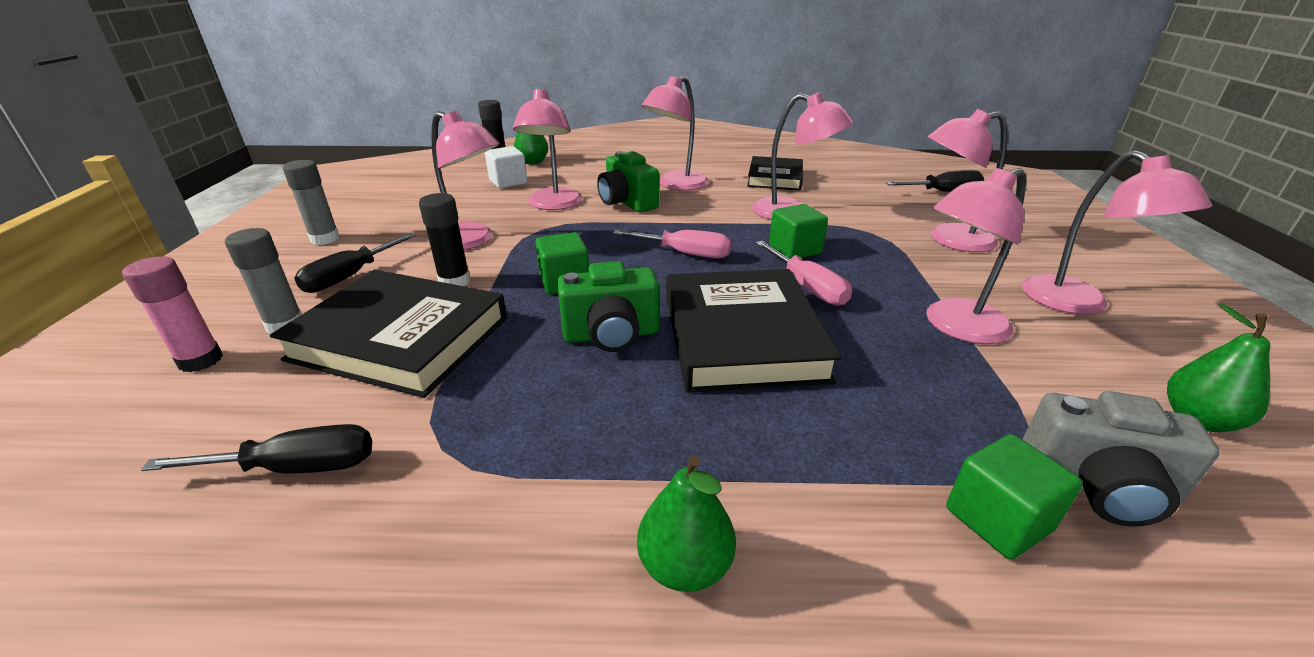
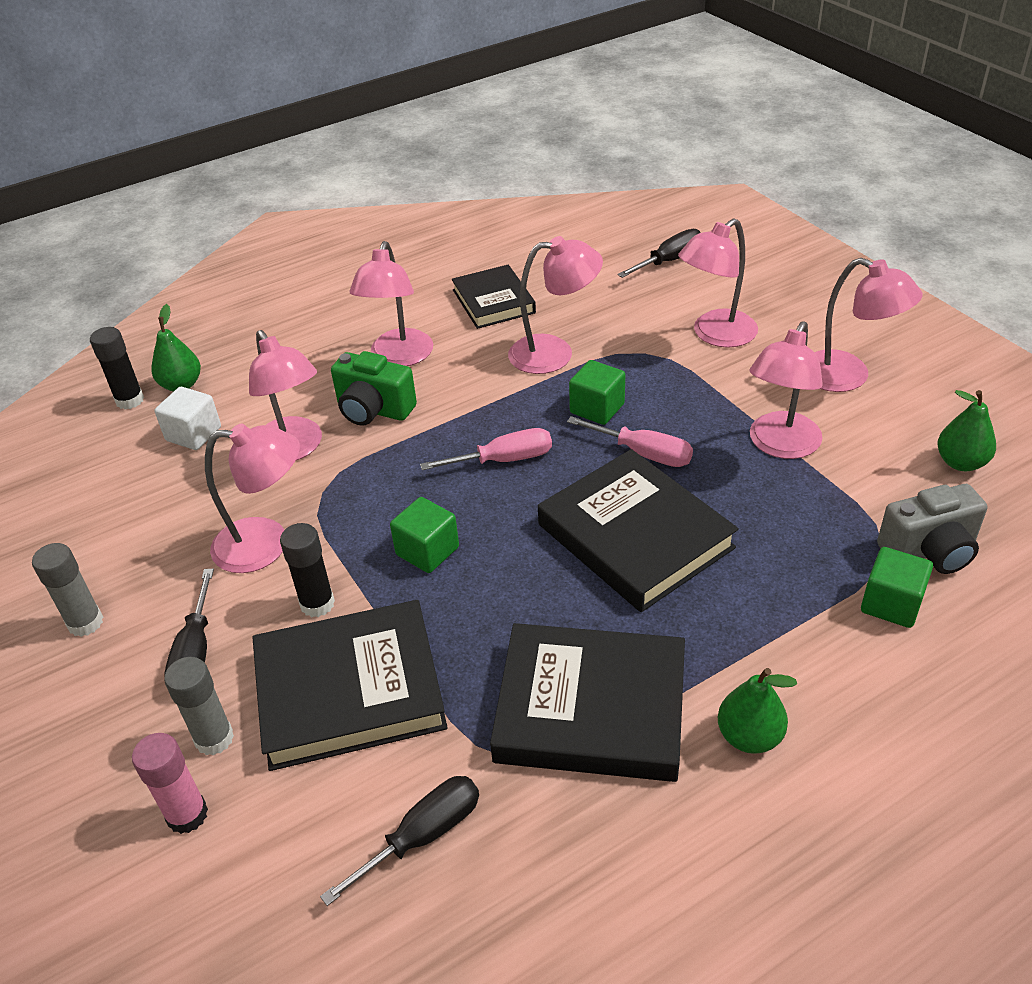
camera: 30 degrees left, 10 degrees up
(554, 446) = (591, 709): none -> black book
(611, 335) = (531, 589): green camera -> none

